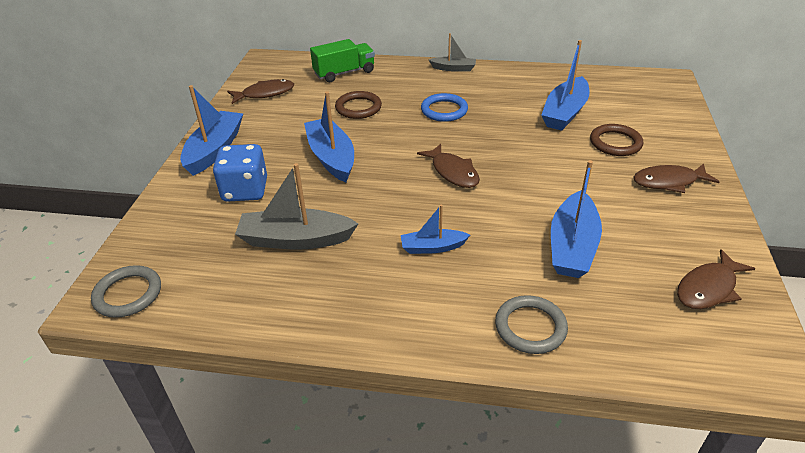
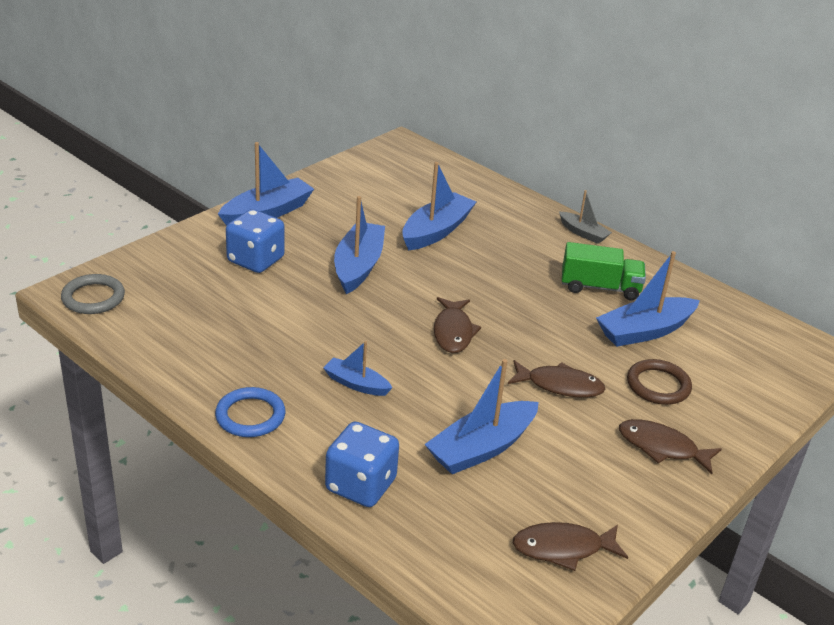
camera: 30 degrees right, 5 degrees down
(265, 94) = (365, 179): brown fish -> brown fish (560, 385)
(295, 239) = (252, 320): grey boat -> none
(344, 73) = (463, 190): green truck -> green truck (600, 287)
(358, 108) = (436, 231): brown ring -> blue boat
(444, 110) = (518, 271): blue ring -> blue ring (250, 416)
(530, 327) = (360, 485): grey ring -> blue dice

